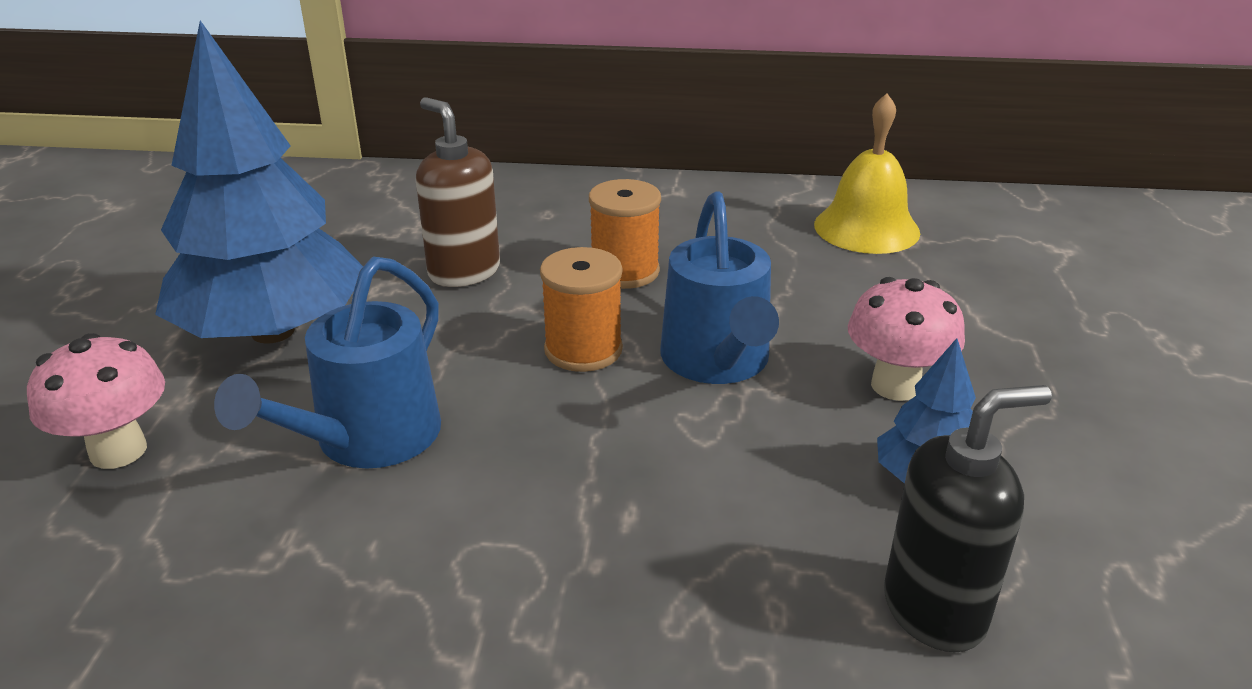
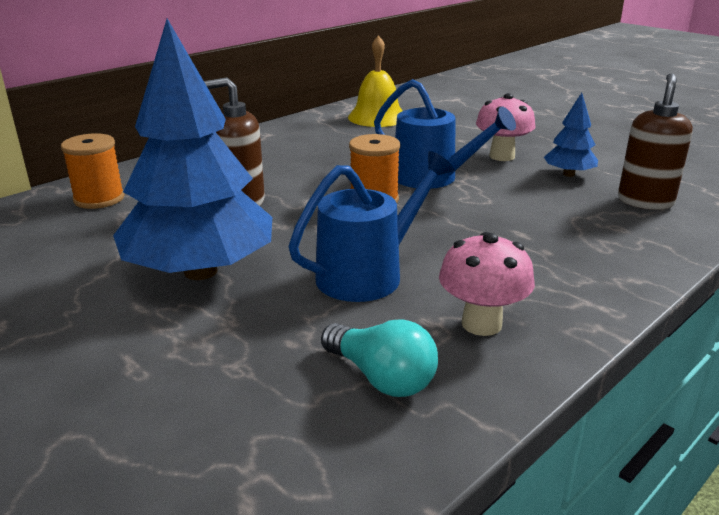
camera: 50 degrees left, 5 degrees down
(118, 451) = (253, 357): pink mushroom -> pink mushroom (481, 324)
(131, 558) = (381, 377): none -> turquoise light bulb
(368, 439) = (368, 274): blue watering can -> blue watering can turned 105 degrees counterclockwise
(624, 271) = (320, 169): orange spool -> orange spool (99, 199)
(935, 610) = (645, 201): black soap dispenser -> brown soap dispenser

